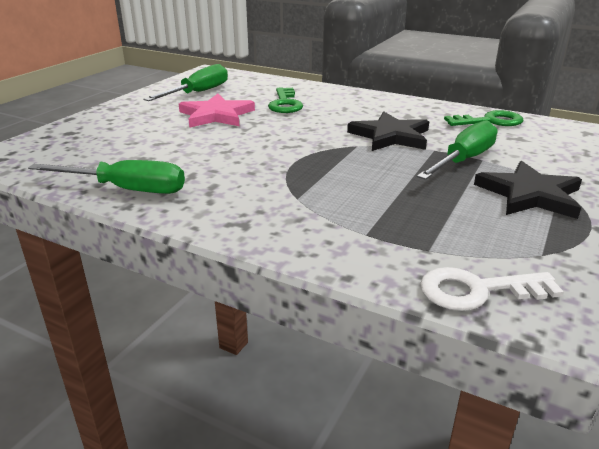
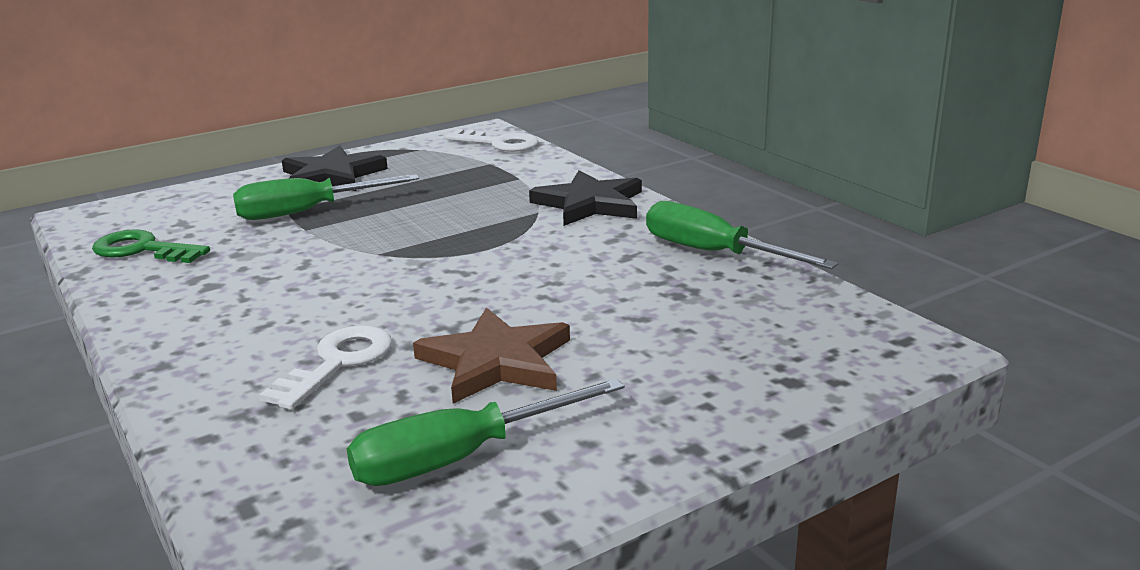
camera: 150 degrees left, 5 degrees down
(216, 115) = (496, 362): pink star -> brown star
(285, 104) = (338, 362): green key -> white key
(390, 136) = (313, 256): black star -> black star (589, 204)

